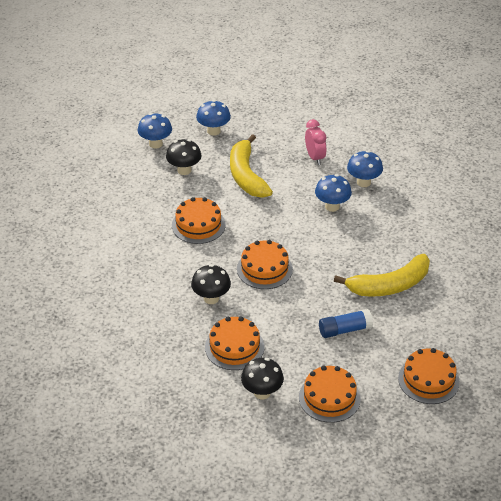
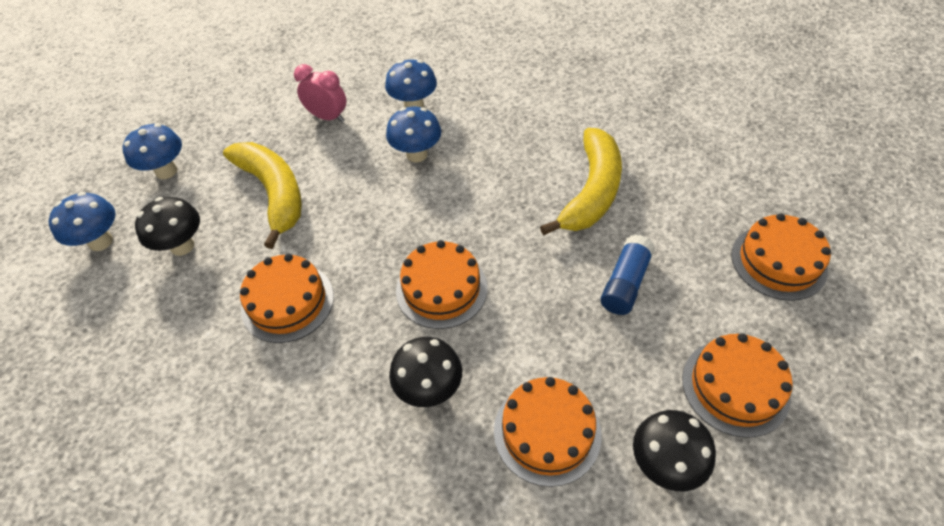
camera: 45 degrees left, 10 degrees up
(246, 175) = (273, 193): yellow banana -> yellow banana turned 150 degrees counterclockwise

